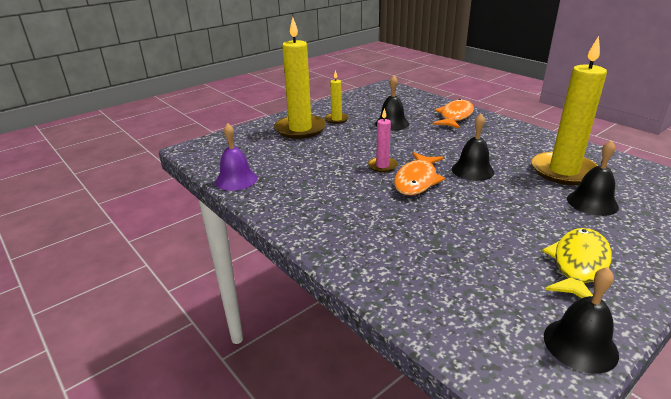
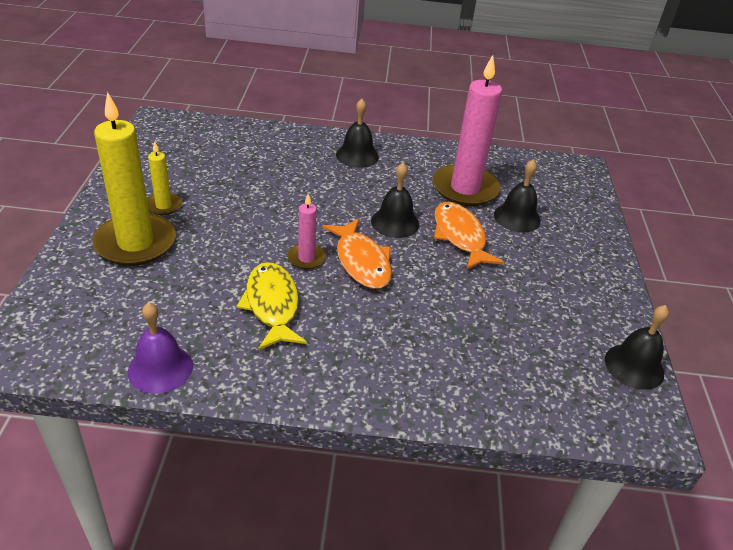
camera: 50 degrees left, 10 degrees up
(392, 123) = (241, 186): black bell -> black bell (357, 155)
(455, 116) = (297, 148): orange fish -> orange fish (460, 236)
(563, 171) = (465, 188): yellow candle -> pink candle
(578, 264) = (568, 291): yellow fish -> yellow fish (272, 305)

